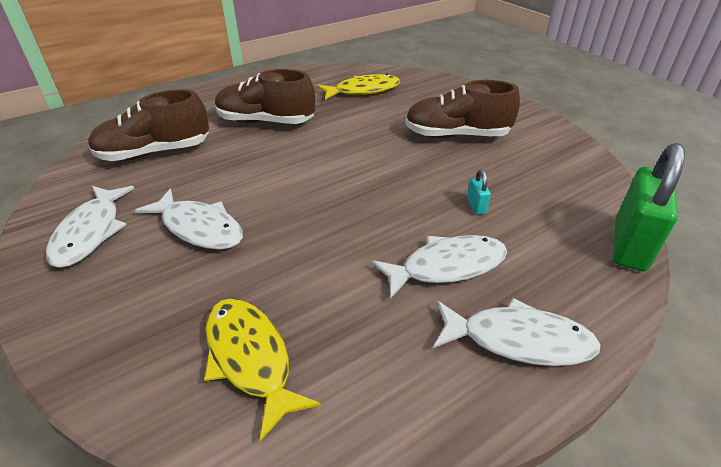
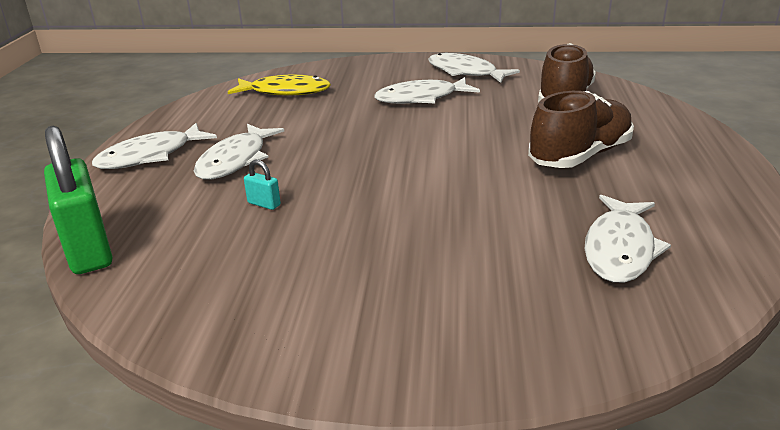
camera: 130 degrees right, 10 degrees down
(363, 91) = (619, 249): yellow fish -> white fish
(456, 135) = (391, 261): brown shoe -> none

